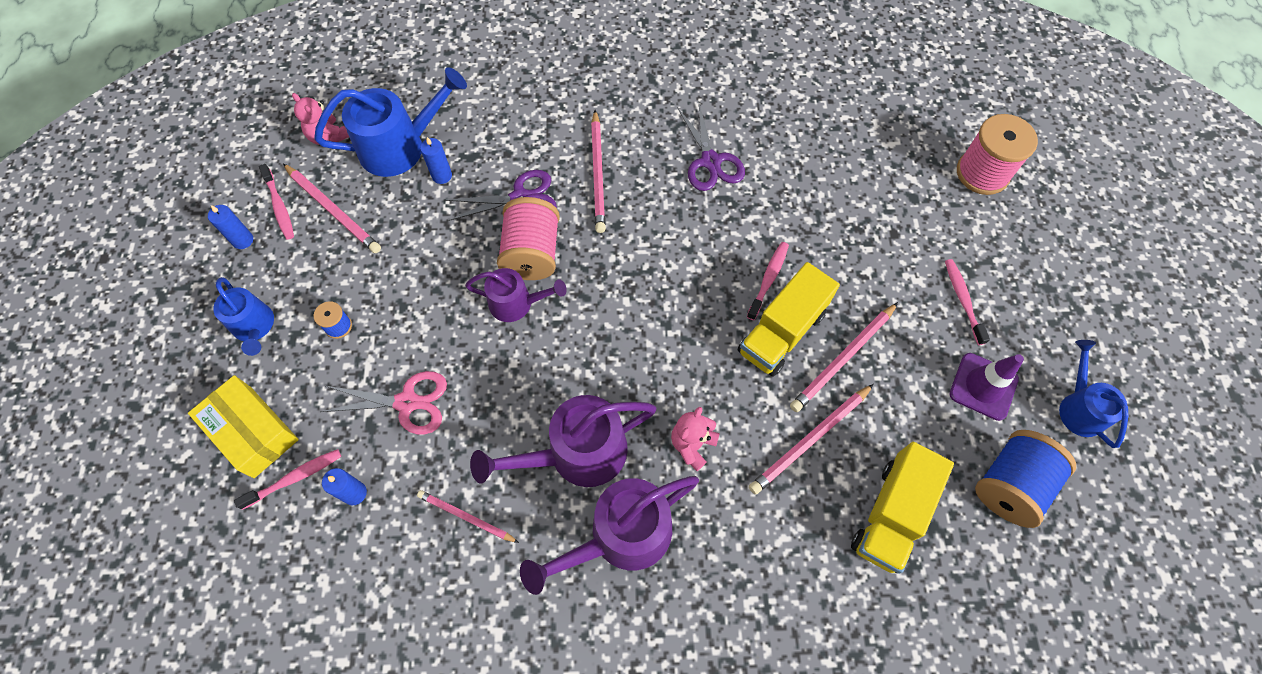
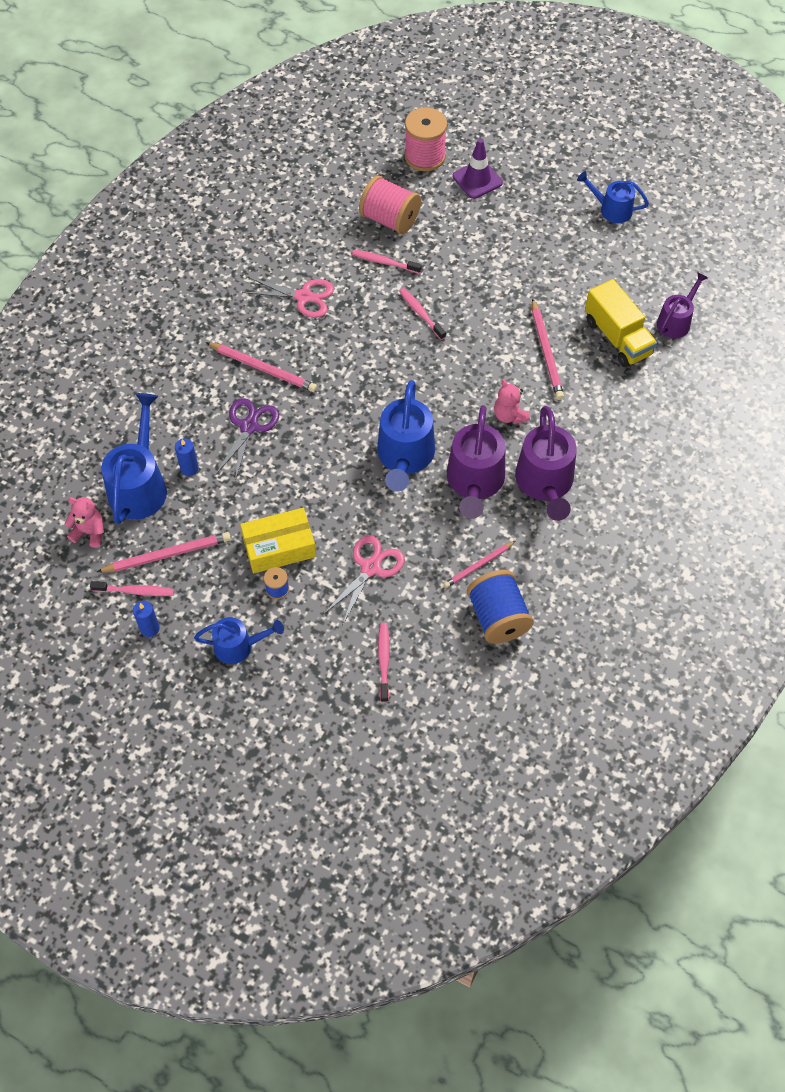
camera: 60 degrees left, 5 degrees down
(252, 431) = (328, 676): yellow box -> yellow box (279, 547)
(328, 136) = (89, 532): pink teddy bear -> pink teddy bear turned 150 degrees counterclockwise
(354, 493) = (419, 626): blue candle -> none
(517, 303) = (337, 467): purple watering can -> purple watering can (676, 321)
(532, 253) = (302, 440): pink spool -> pink spool (390, 219)
(568, 362) = (405, 457): none -> blue watering can
(711, 161) = (303, 297): purple scissors -> pink scissors
(781, 332) = (464, 327): yellow truck -> none
(843, 359) = (504, 305): pink pencil -> none
(963, 300) = (506, 221): pink toothbrush -> pink toothbrush (384, 262)
(983, 386) = (569, 246): purple traffic cone -> purple traffic cone (477, 179)
(1010, 485) = (635, 270): blue spool -> blue spool (498, 617)

